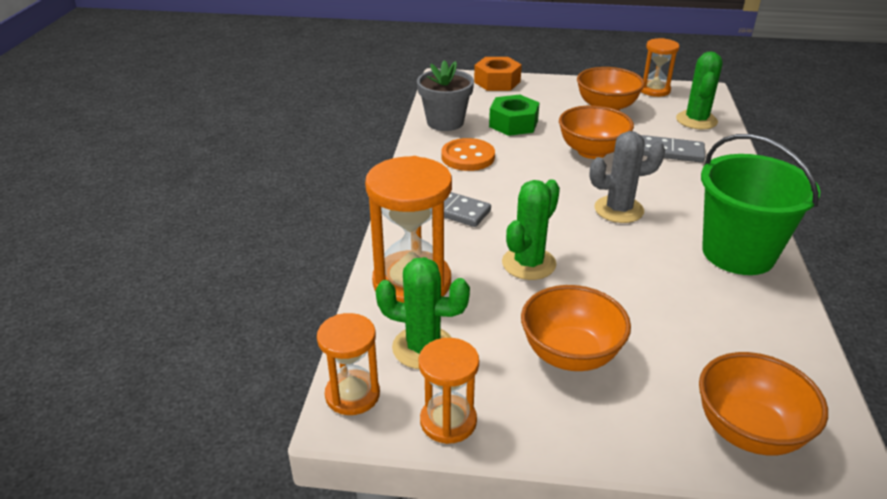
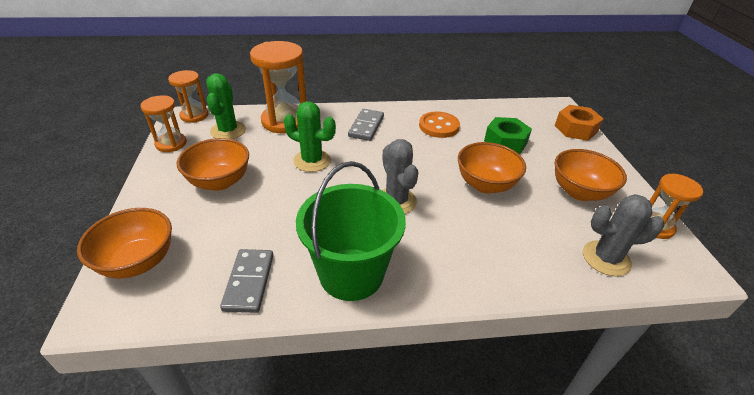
camera: 75 degrees right, 5 degrees up
(445, 122) = (484, 112): grey flower pot -> none
(671, 152) = (517, 235): grey domino -> grey domino (249, 282)
(696, 120) = (606, 258): green cactus -> grey cactus

